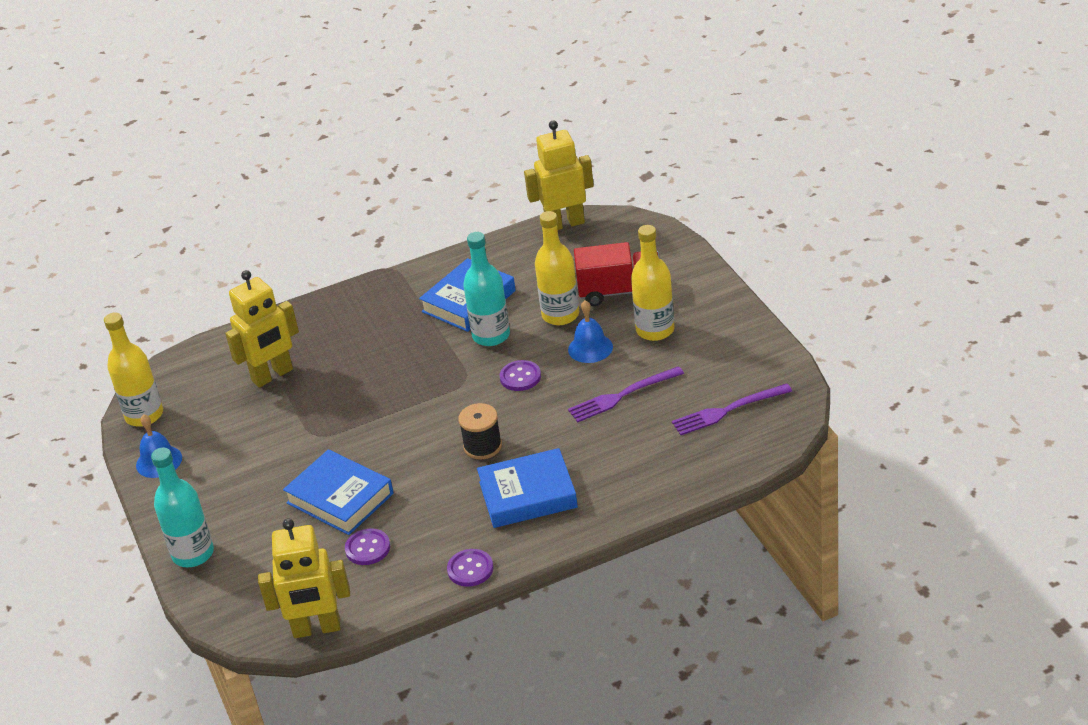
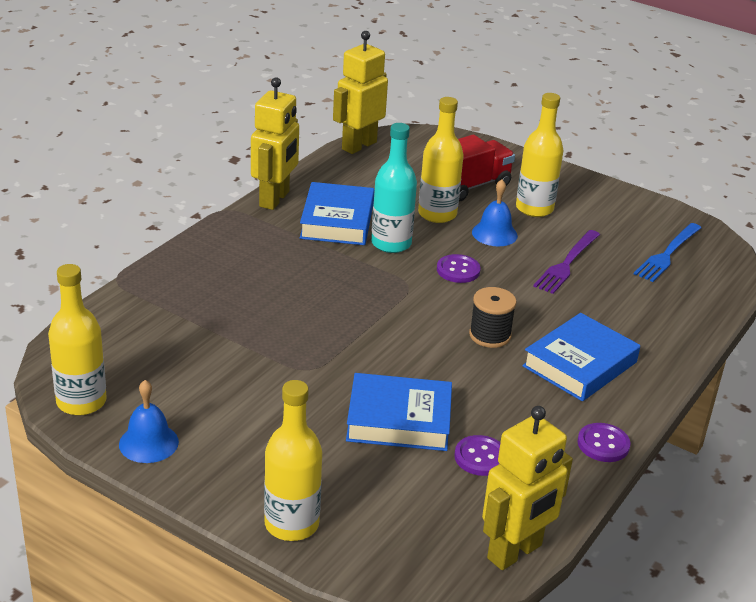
camera: 40 degrees left, 5 degrees down
(193, 554) = (291, 524): turquoise bottle -> yellow bottle
(272, 375) = (198, 327): yellow robot -> yellow robot (275, 199)
(727, 410) = (667, 254): purple fork -> blue fork

